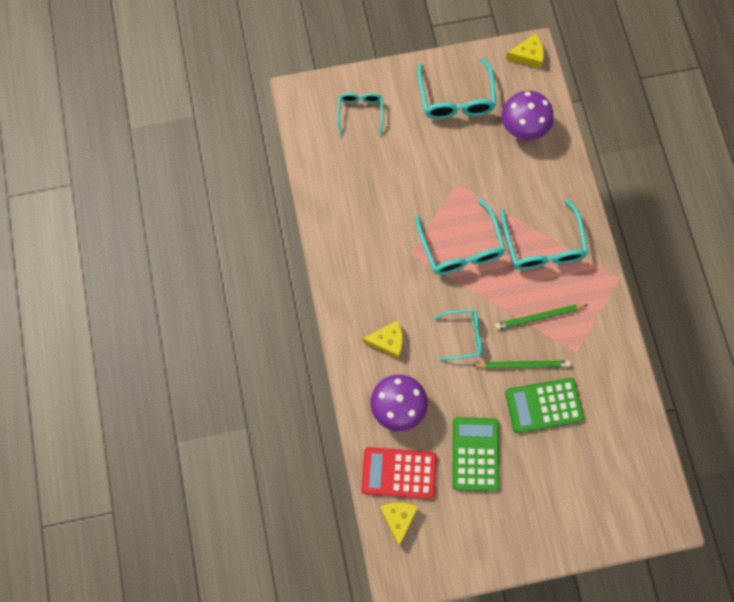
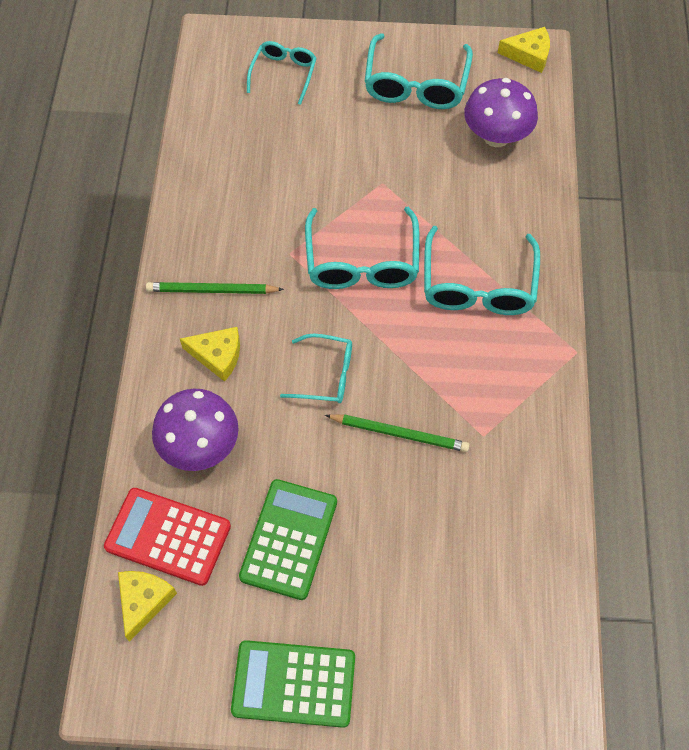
camera: 15 degrees right, 10 degrees down
(539, 317) = (443, 376): green pencil -> green pencil (212, 290)
(543, 405) = (412, 497): green calculator -> green calculator (294, 684)

